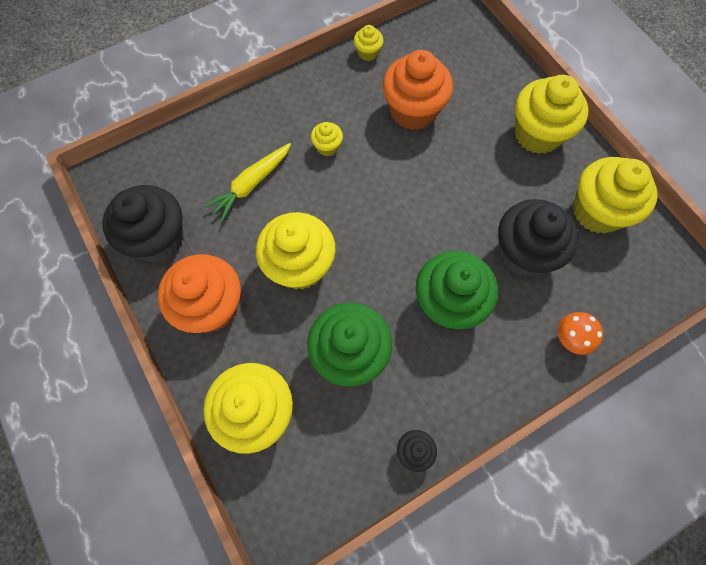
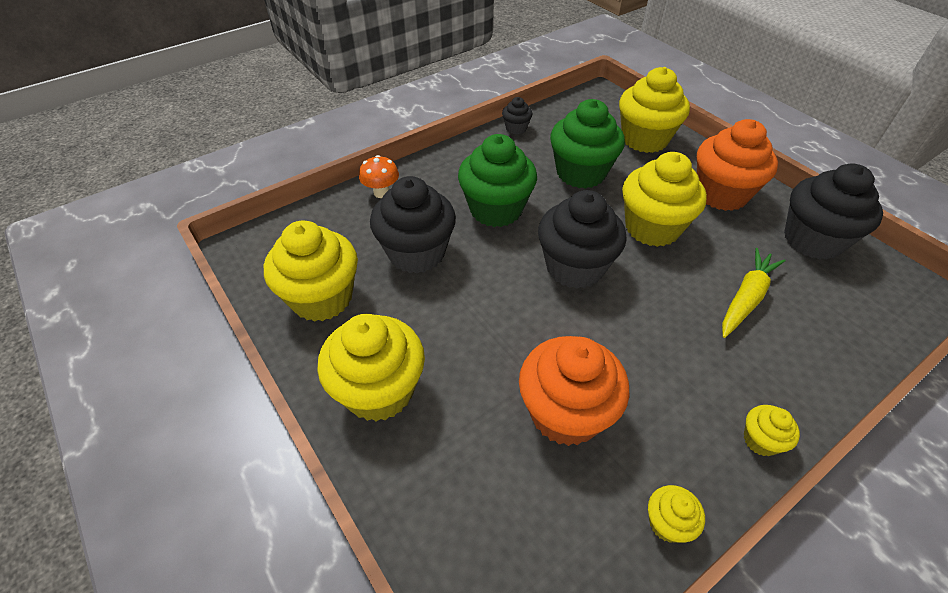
camera: 175 degrees right, 20 degrees down
(327, 147) = (672, 350): yellow cupcake -> yellow cupcake (760, 440)
(383, 226) = (574, 267): none -> black cupcake

